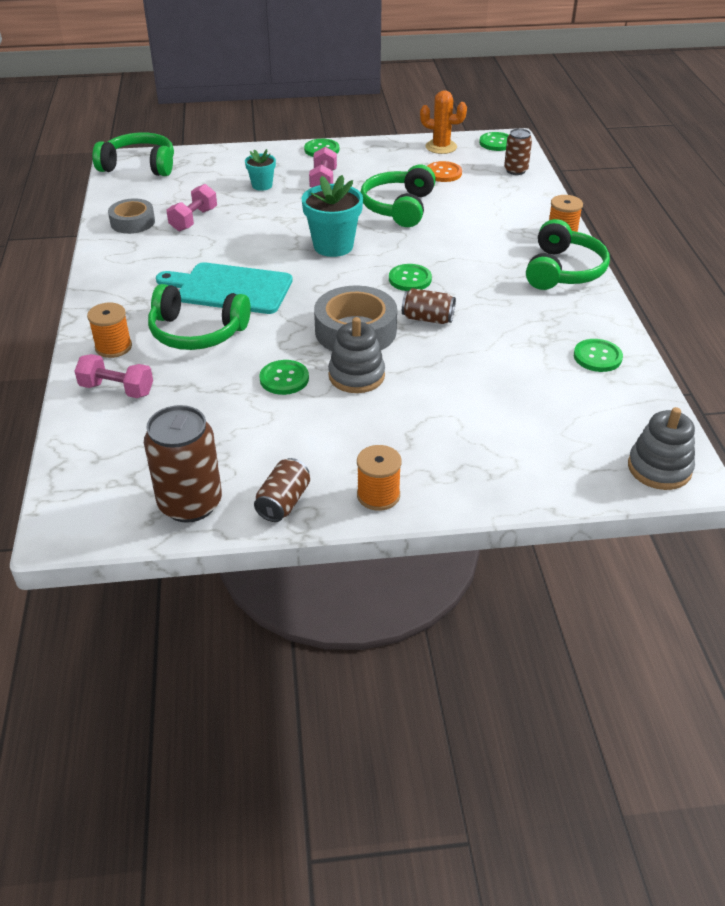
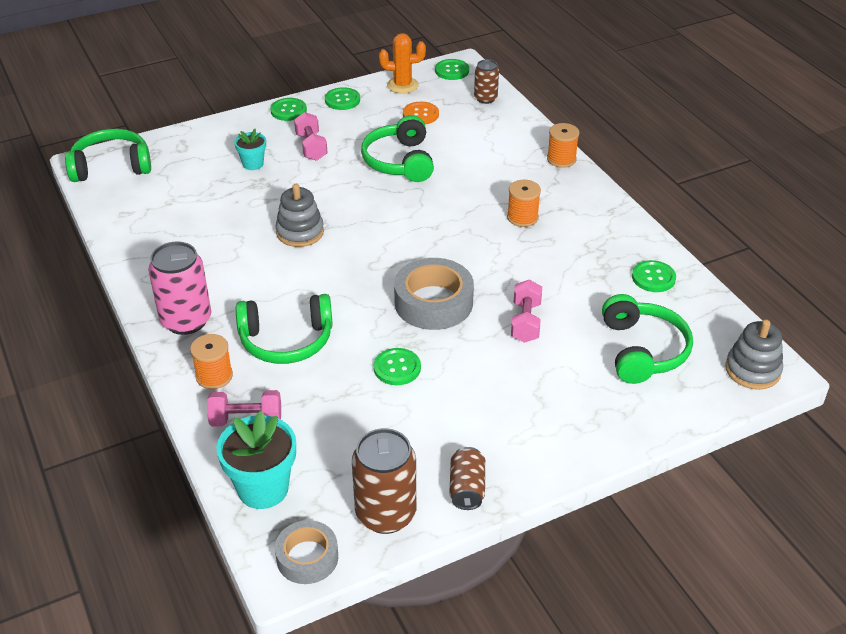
camera: 20 degrees left, 0 degrees up
(120, 297) = (186, 320): none -> pink can
(132, 222) = (146, 234): grey tape -> grey tape (307, 557)
(193, 220) = (207, 217): pink dumbbell -> pink dumbbell (525, 322)
(230, 288) = (290, 286): turquoise cutting board -> none
(333, 246) = (362, 217): turquoise flower pot -> turquoise flower pot (263, 488)
(356, 376) = (460, 348): grey stacking toy -> grey stacking toy (300, 232)
(378, 495) = (543, 459): orange spool -> orange spool (522, 217)
(410, 279) = (452, 237): green button -> green button (342, 100)
(427, 318) = (490, 274): brown can -> none
(563, 270) = (581, 197): green headphones -> green headphones (642, 350)

